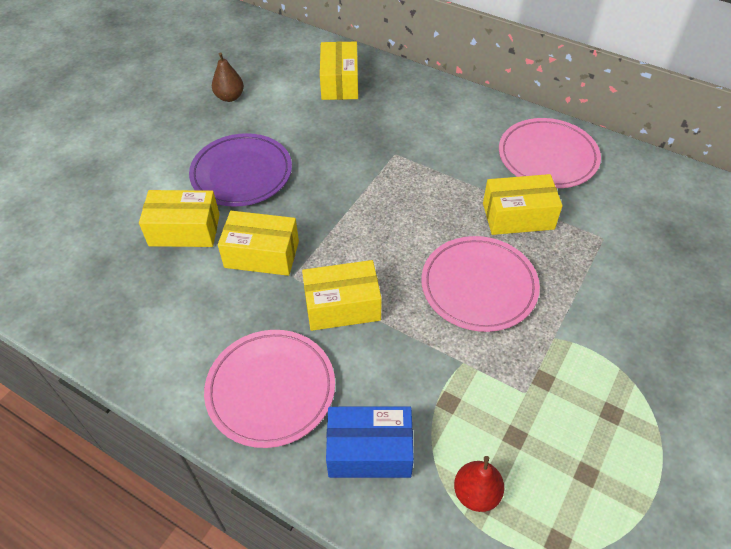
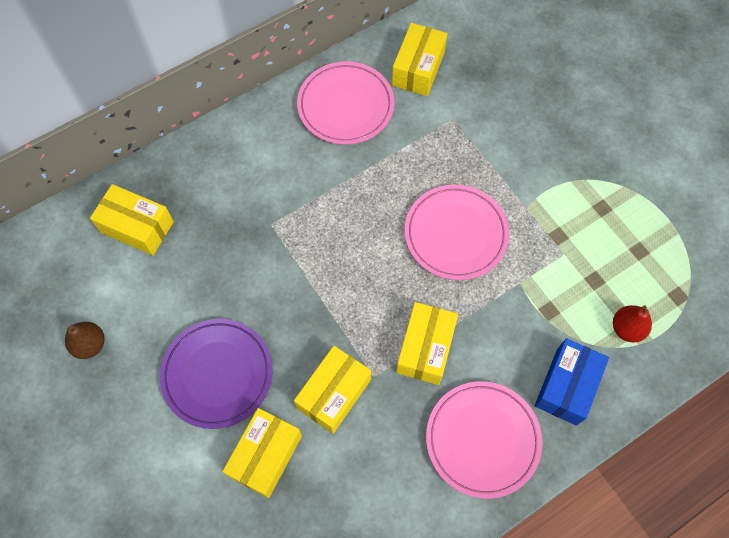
camera: 65 degrees left, 15 degrees up
(518, 216) = (399, 166): yellow box -> yellow box (418, 69)

